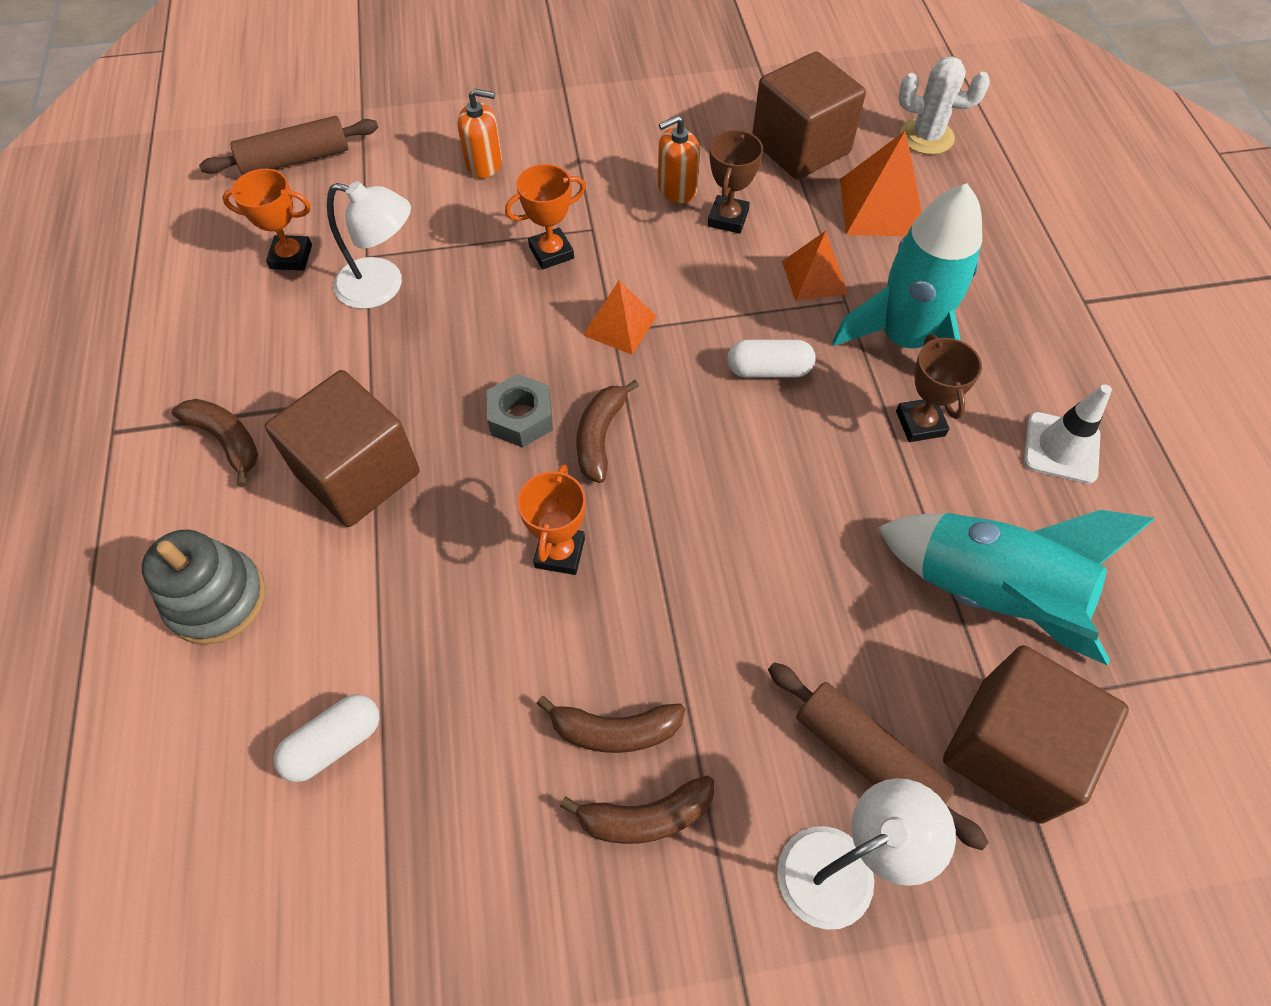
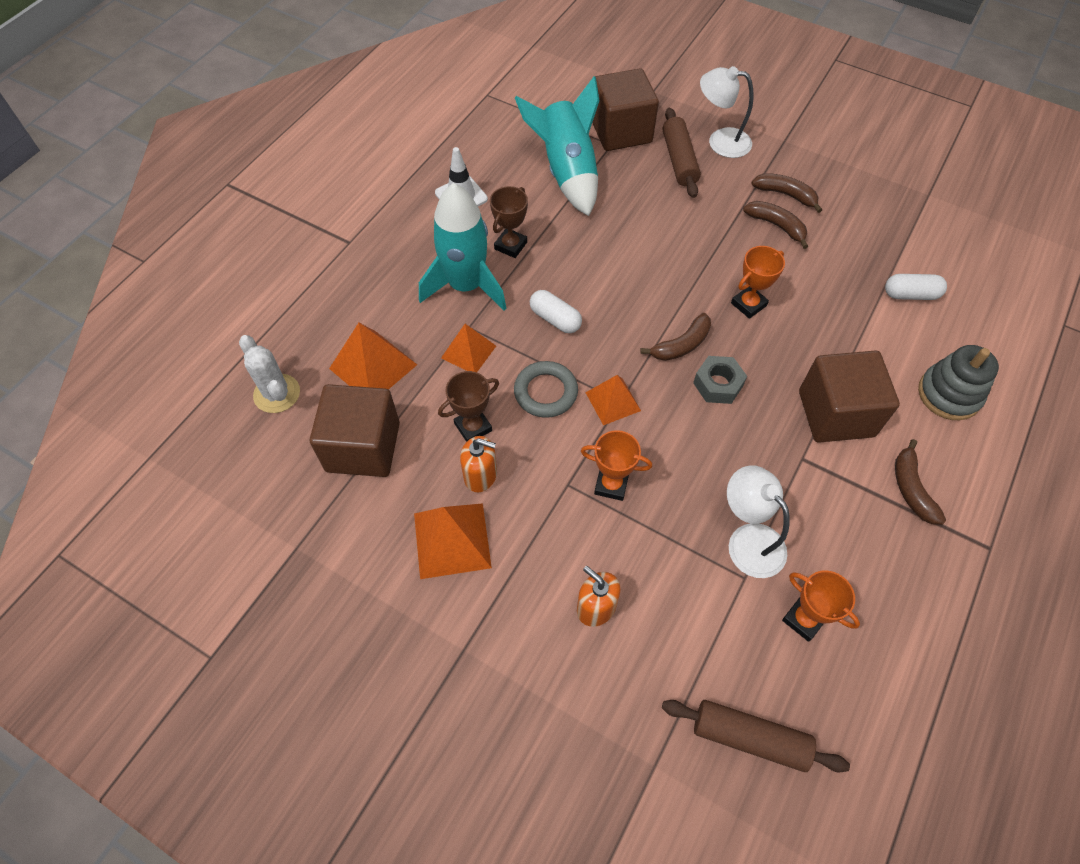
camera: 140 degrees left, 0 degrees up
(647, 135) = (452, 540): none -> orange pyramid
(695, 290) = (545, 392): none -> grey ring

